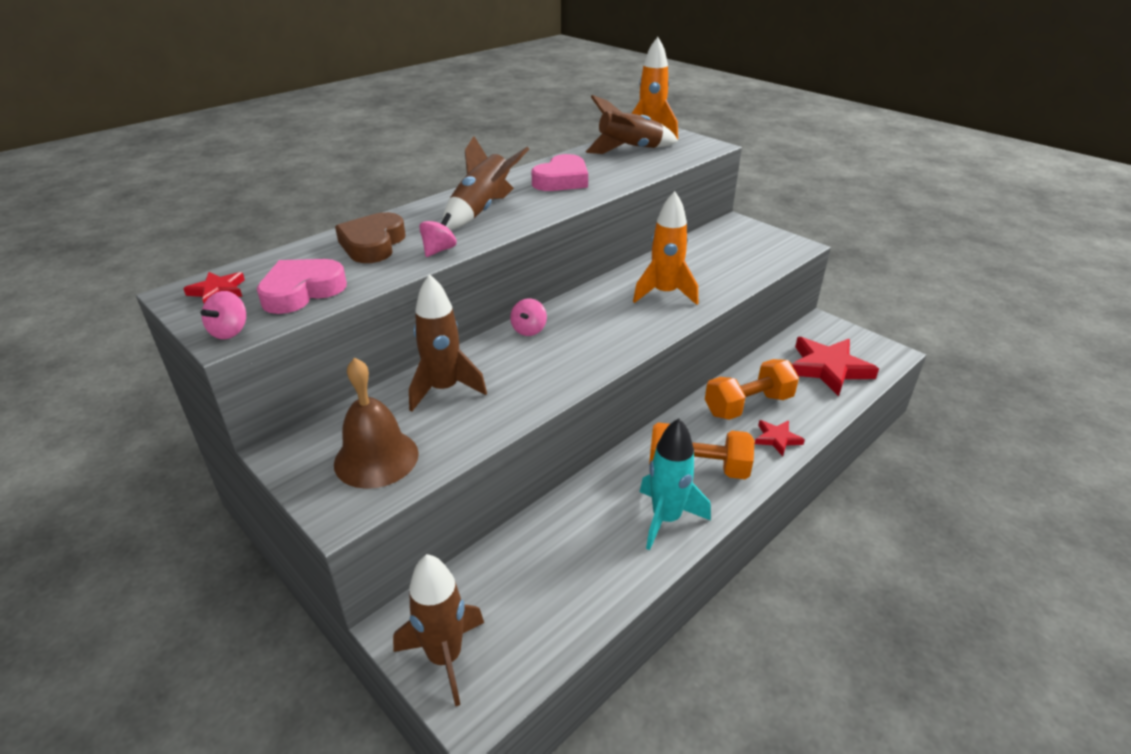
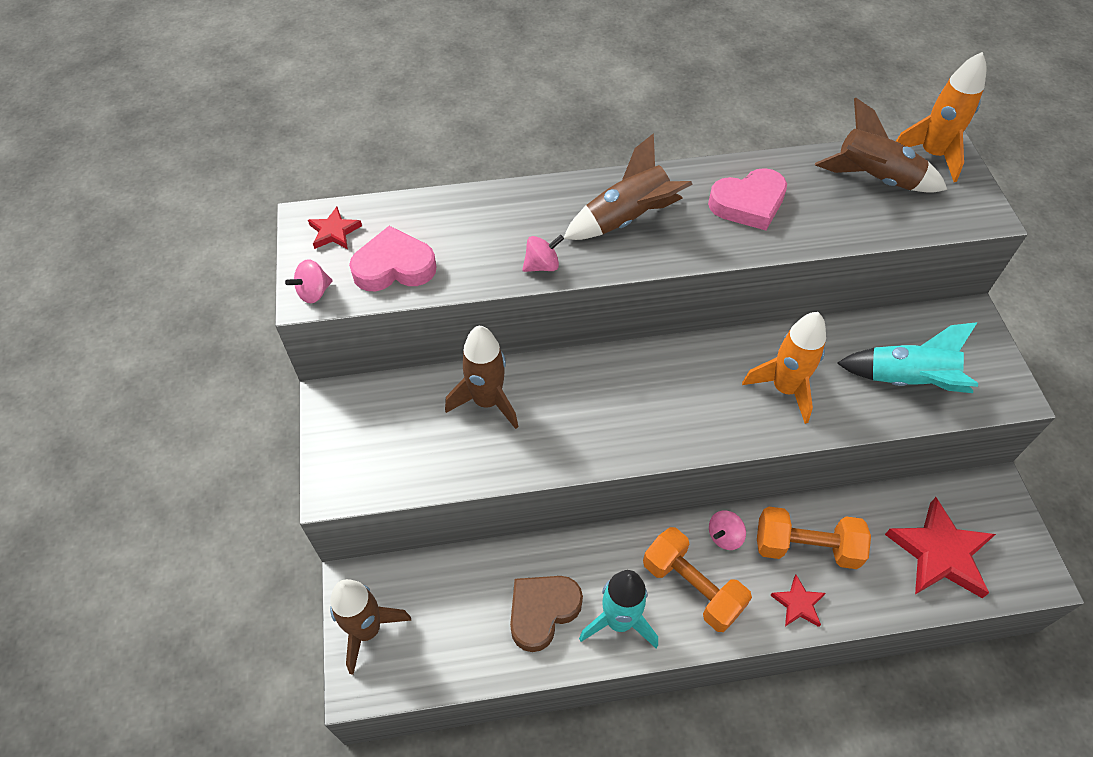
camera: 35 degrees right, 20 degrees up
(373, 244) = (492, 226): brown heart -> brown heart (542, 611)
(376, 458) = (388, 449): brown bell -> none
(529, 330) = (611, 367): pink spinning top -> pink spinning top (724, 536)
(733, 262) = (907, 380): none -> turquoise rocket

